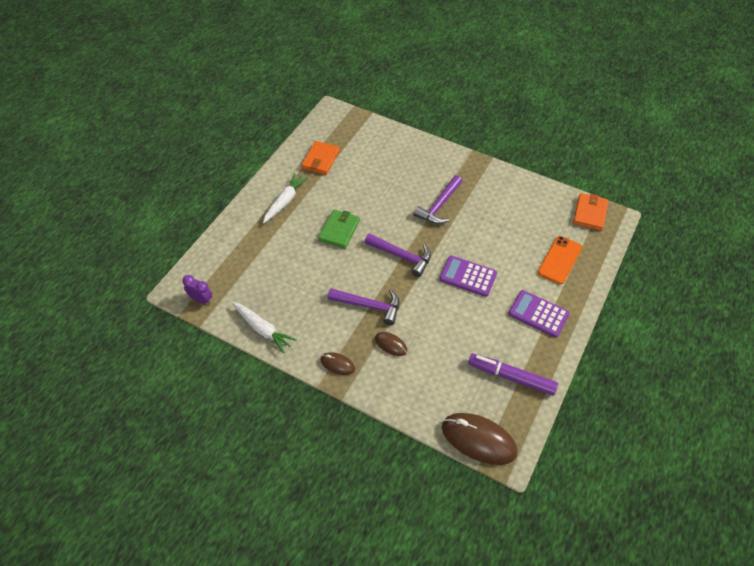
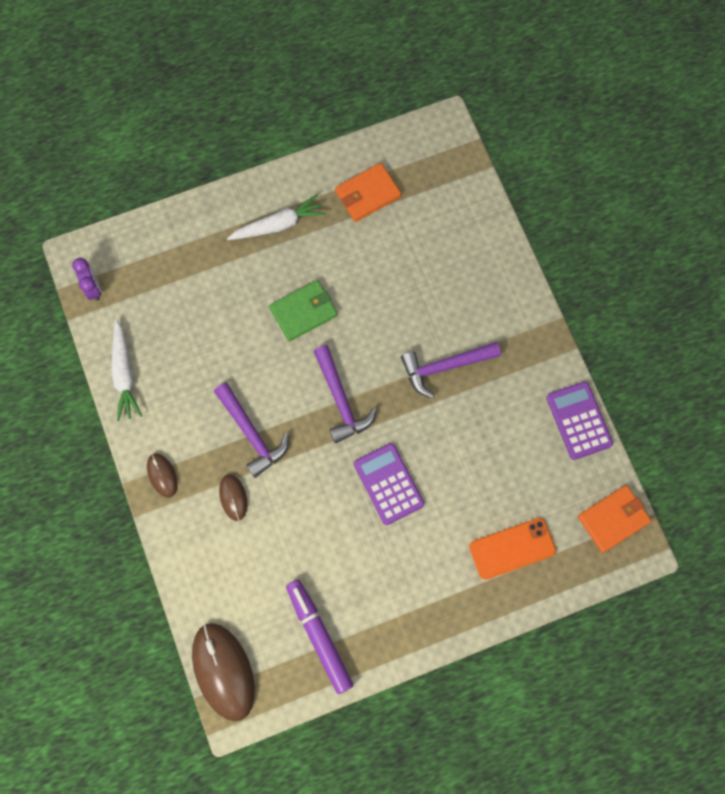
camera: 40 degrees right, 20 degrees up
(538, 314) = (420, 592): purple calculator -> purple calculator (579, 420)

